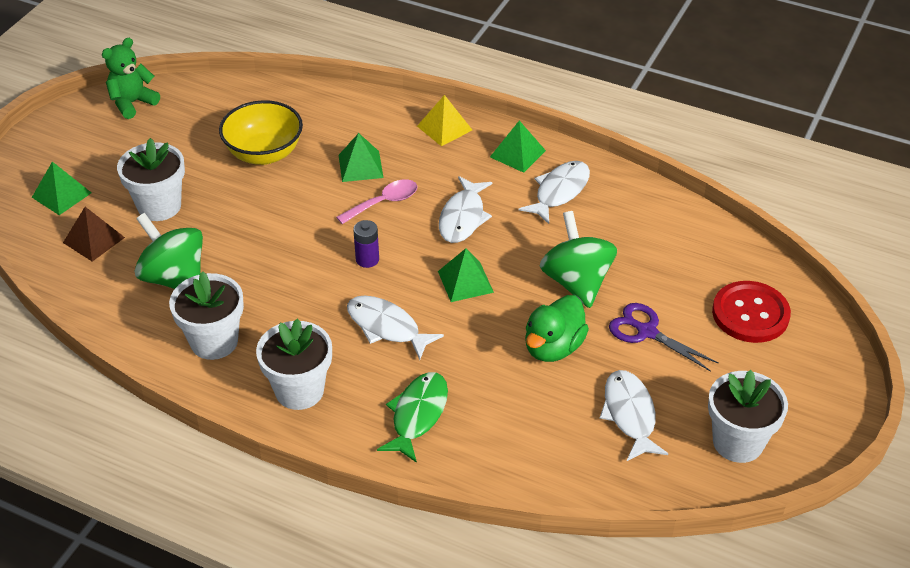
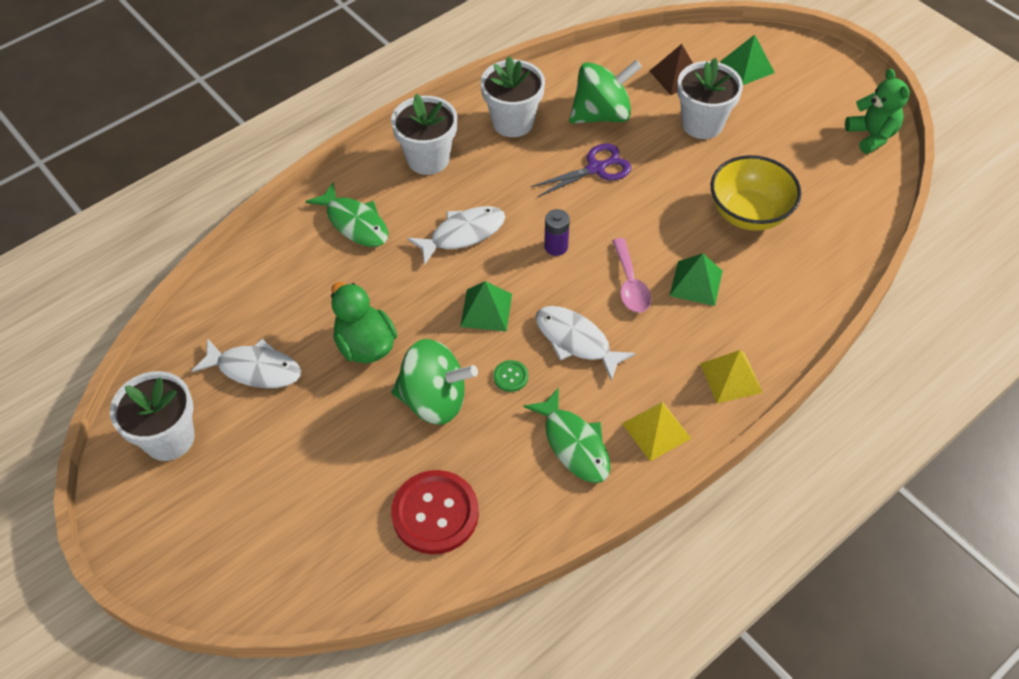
camera: 115 degrees right, 10 degrees up
(517, 153) = (656, 431): green pyramid -> yellow pyramid
(523, 244) = (510, 377): none -> green button
(559, 192) = (574, 444): white fish -> green fish
(647, 332) = (336, 430): purple scissors -> purple scissors (596, 168)
(750, 314) = (300, 538): red button -> red button (435, 513)

